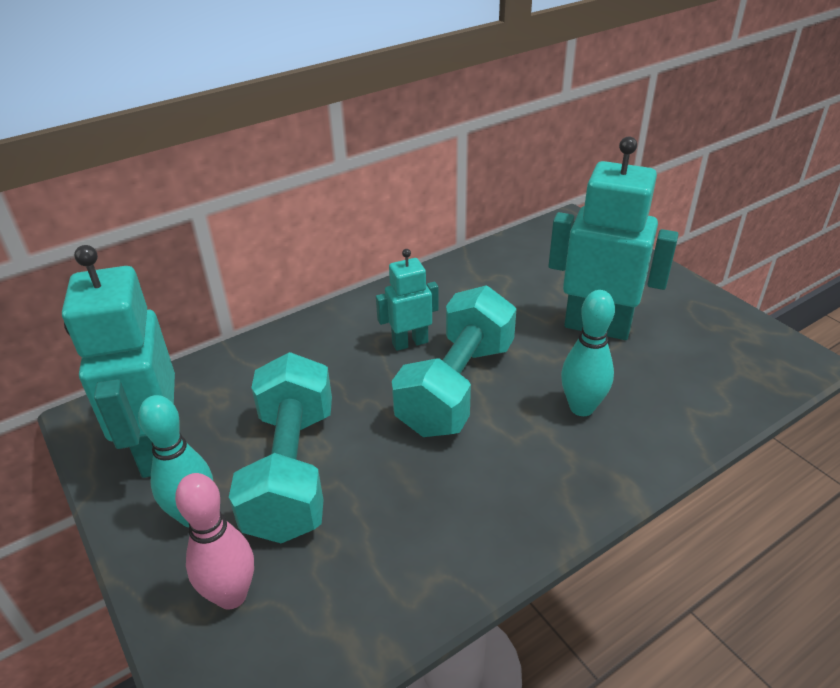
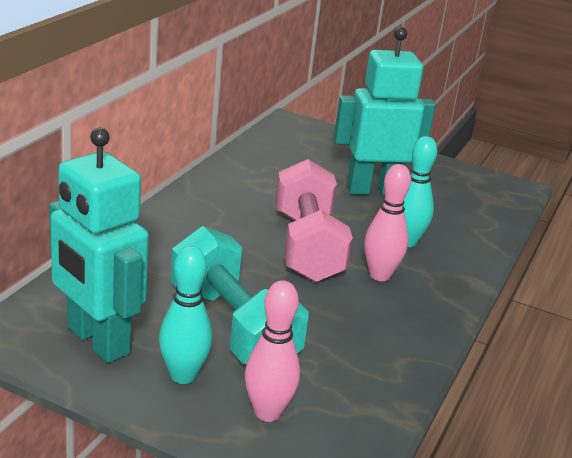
camera: 35 degrees left, 10 degrees down
(410, 343) = (242, 225): turquoise robot -> none
(457, 387) = (307, 247): turquoise dumbbell -> pink dumbbell
(510, 446) = (379, 275): none -> pink bowling pin

